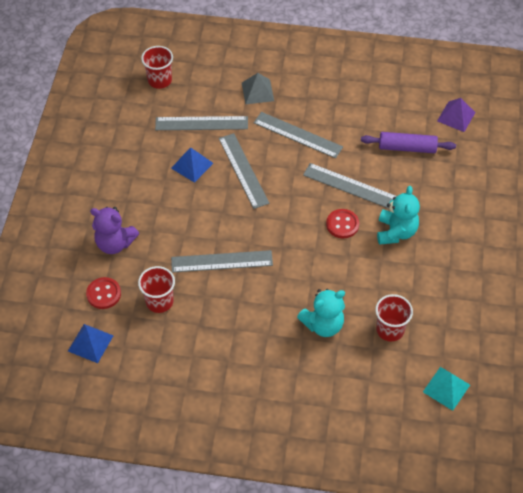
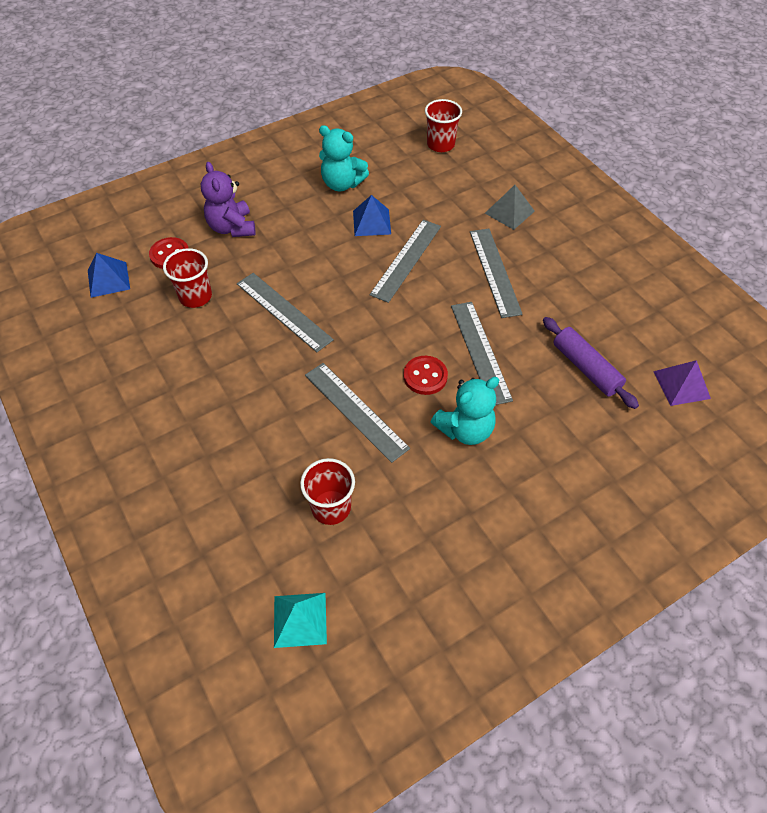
camera: 50 degrees right, 0 degrees up
(201, 123) = (426, 199): grey ruler -> grey ruler (355, 411)
(323, 324) = (282, 441): turquoise teddy bear -> turquoise teddy bear (342, 184)

